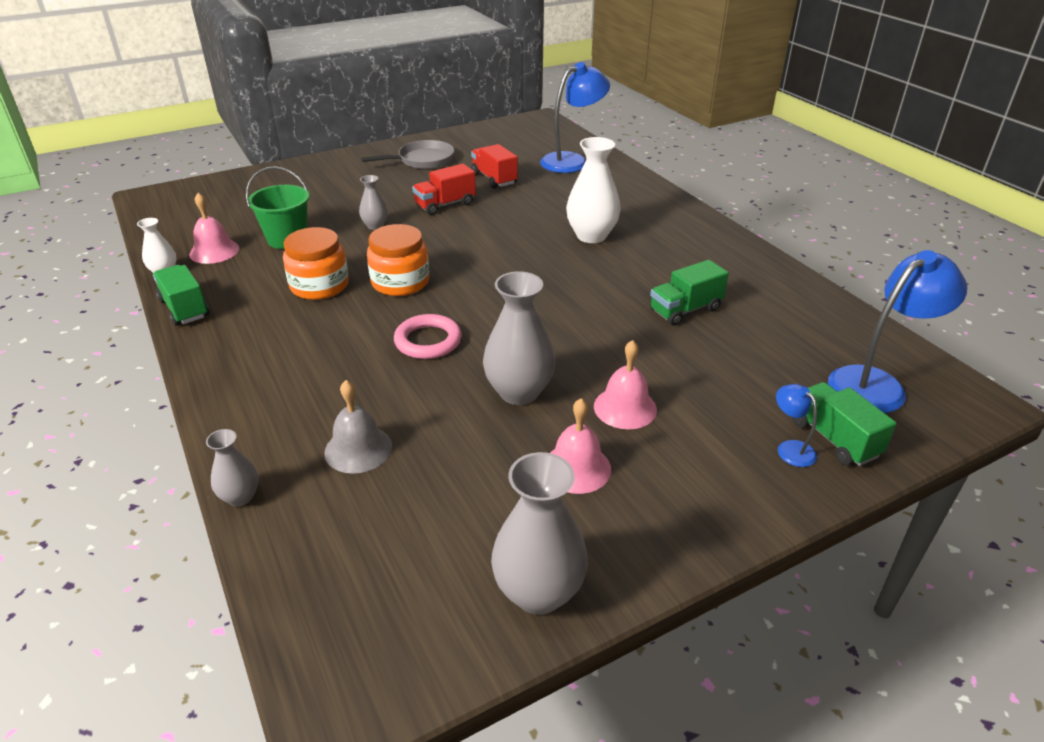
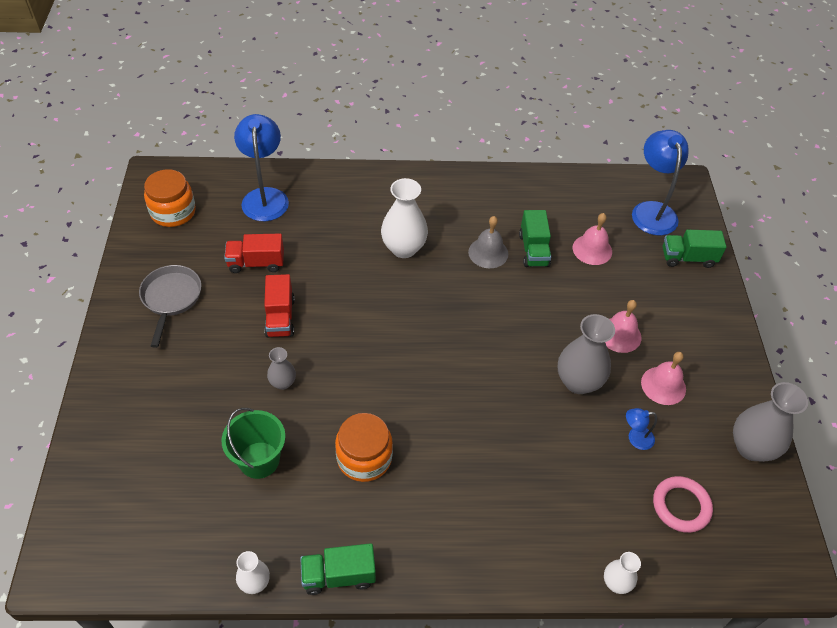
camera: 65 degrees left, 15 degrees up
(214, 251) = (241, 528): pink bell -> pink bell (592, 249)
(240, 497) = (616, 582): grey vase -> white vase
(358, 449) = (596, 496): grey bell -> grey bell (488, 252)
(400, 282) = (395, 398): orange jar -> orange jar (173, 212)
(428, 341) = (490, 410): pink ring -> pink ring (681, 506)
(790, 448) = (687, 280): blue lamp -> blue lamp (635, 438)

